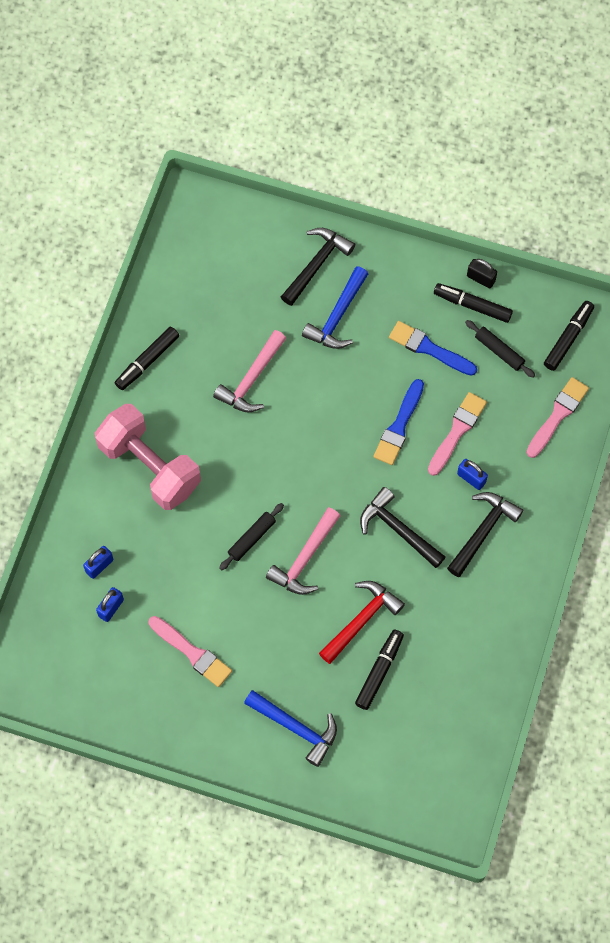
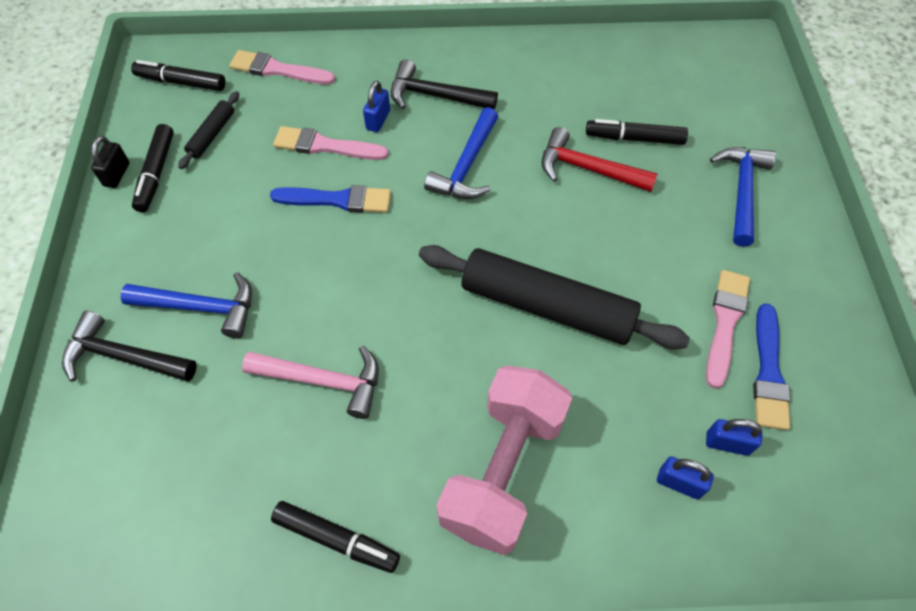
camera: 110 degrees left, 10 degrees down
(251, 538) = (546, 306): black rolling pin -> black rolling pin, size x2.22
(305, 559) = (544, 243): pink hammer -> none
(398, 529) = (466, 166): black hammer -> blue hammer
(429, 348) = (225, 199): blue brush -> blue brush (768, 372)

